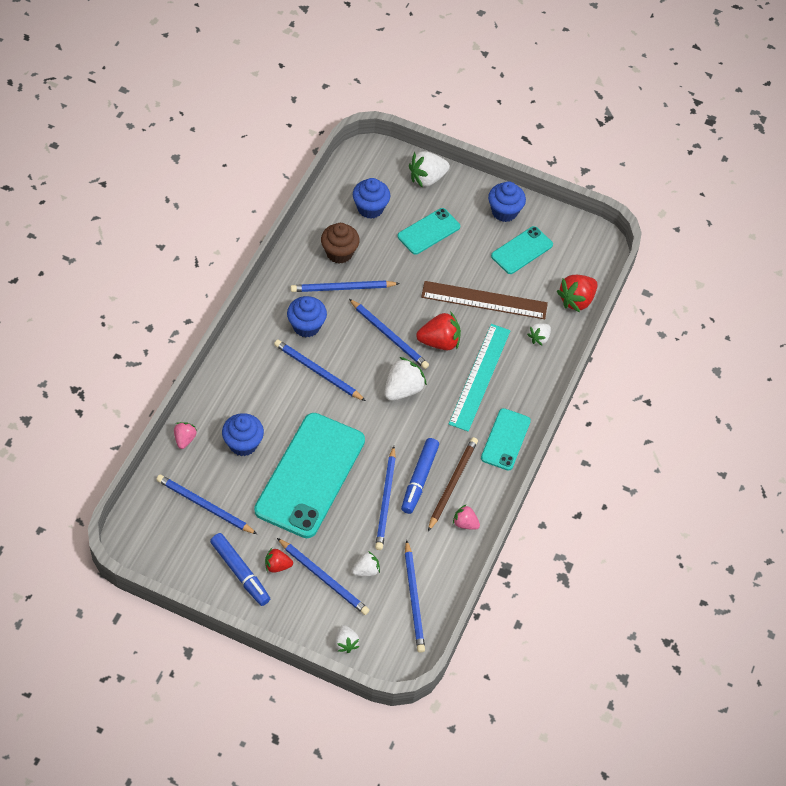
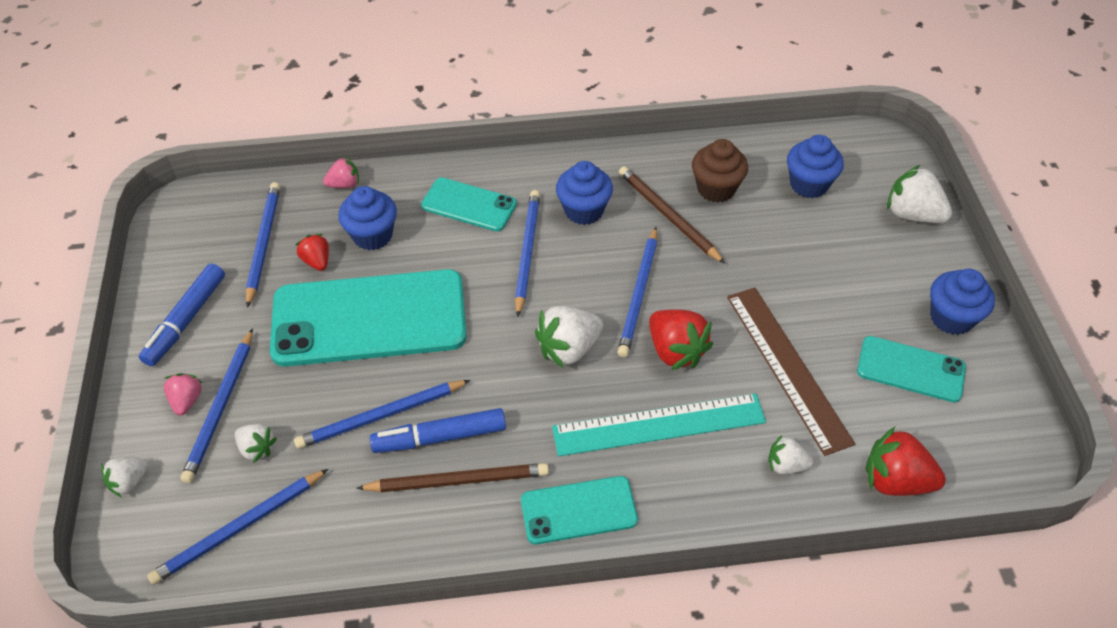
camera: 65 degrees right, 5 degrees down
(277, 566) = (215, 351): red strawberry -> red strawberry (317, 261)
(343, 288) = (668, 216): blue pencil -> brown pencil
(403, 389) = (568, 348): white strawberry -> white strawberry turned 135 degrees clockwise
(428, 231) = (834, 255): turquoise phone -> turquoise phone (469, 205)
(465, 523) = (401, 530): pink strawberry -> pink strawberry (187, 400)

